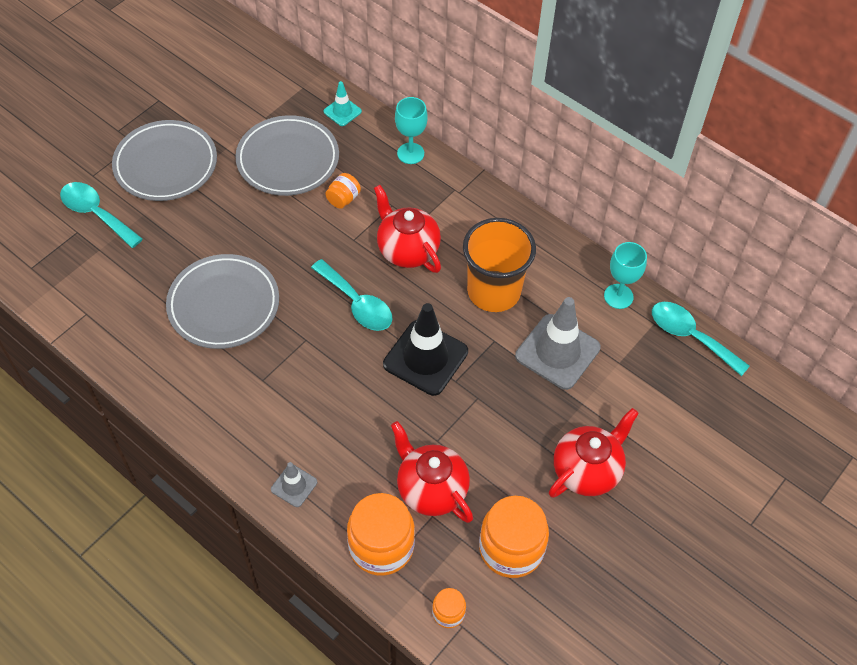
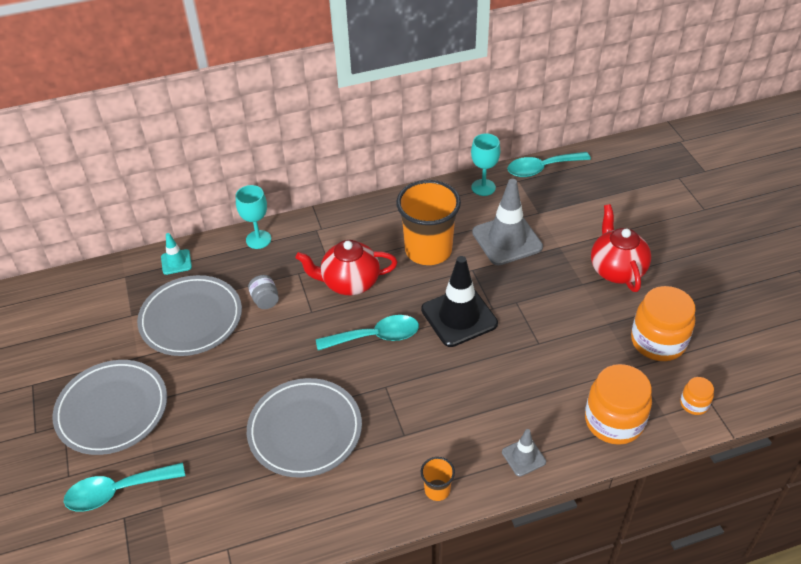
camera: 55 degrees left, 10 degrees down
(220, 433) = (437, 490): none -> orange cup
(343, 199) = (265, 300): orange jar -> grey jar
(431, 489) = (580, 366): red teapot -> none

